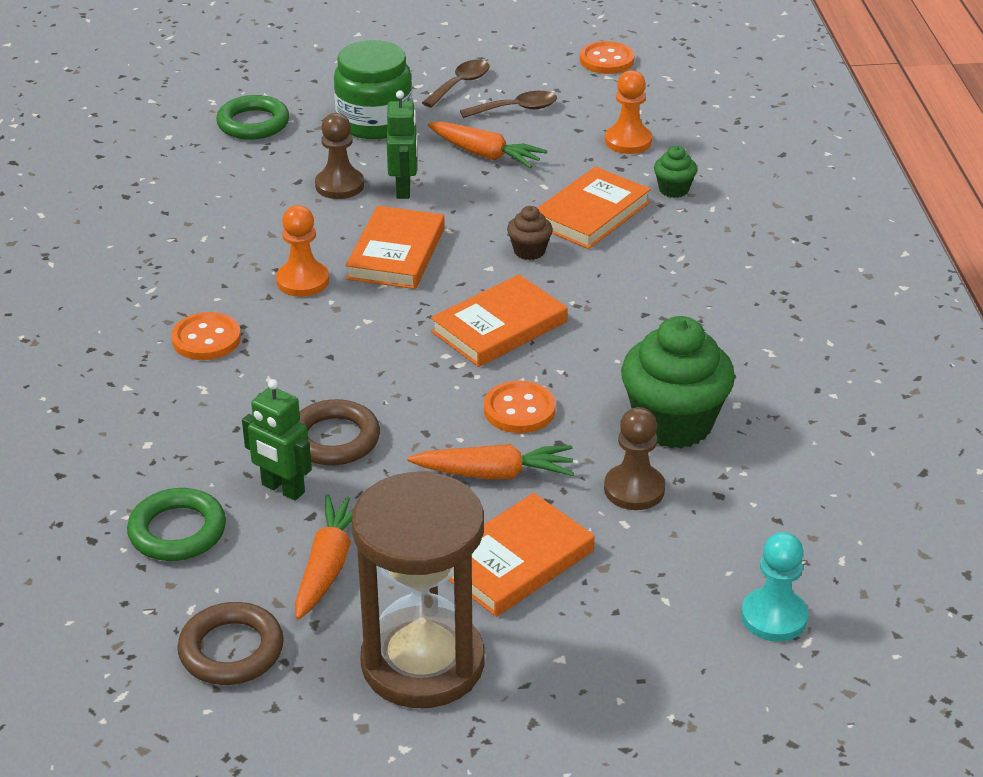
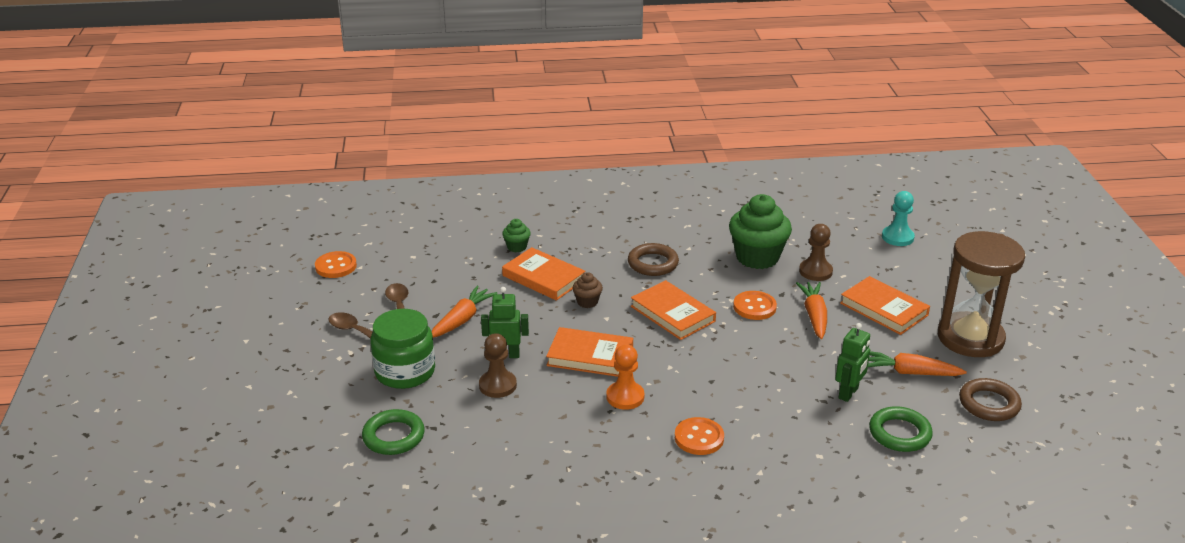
camera: 90 degrees left, 5 degrees down
(334, 439) = (796, 375): brown ring -> brown ring (653, 263)
(628, 141) = (453, 261): orange pawn -> none

